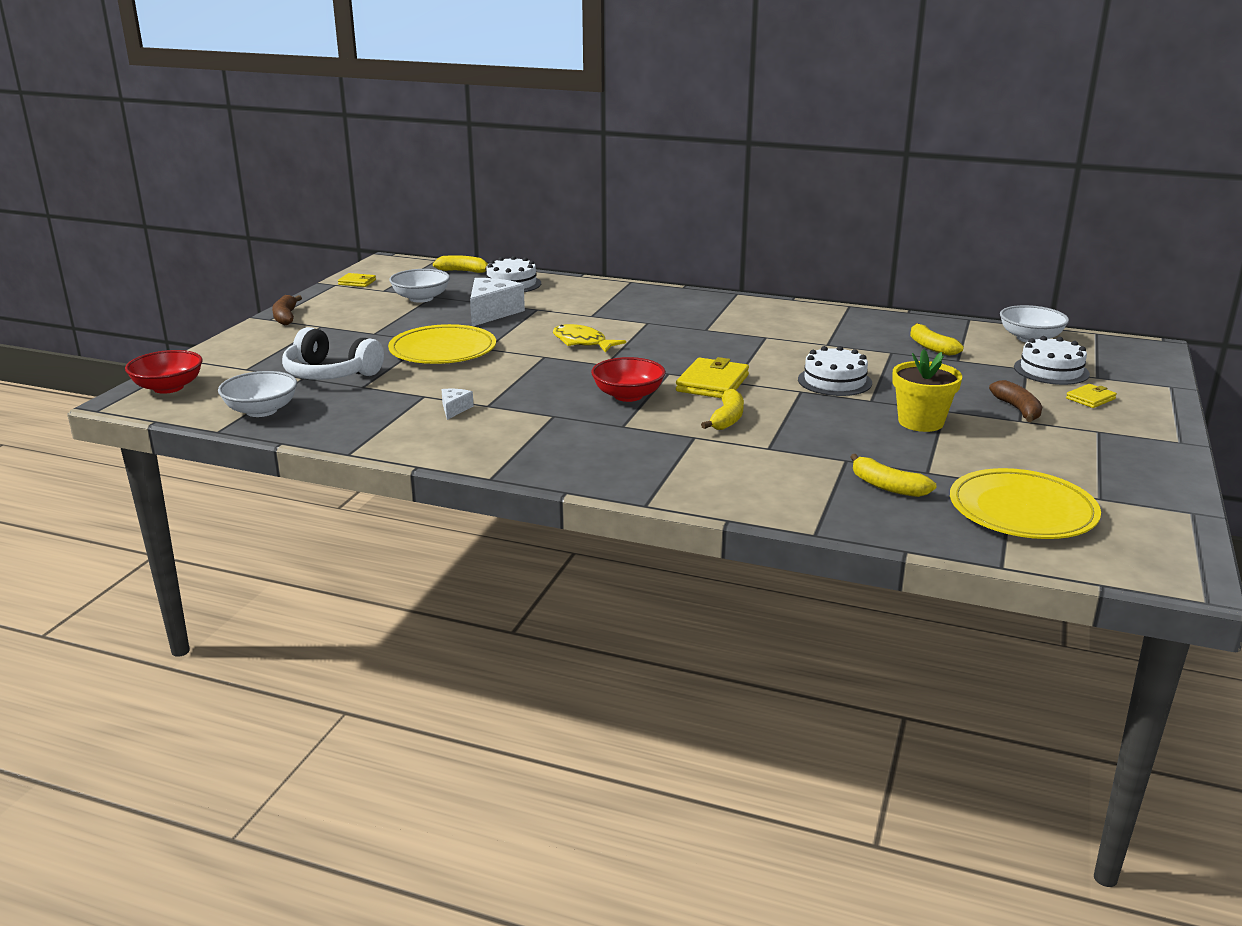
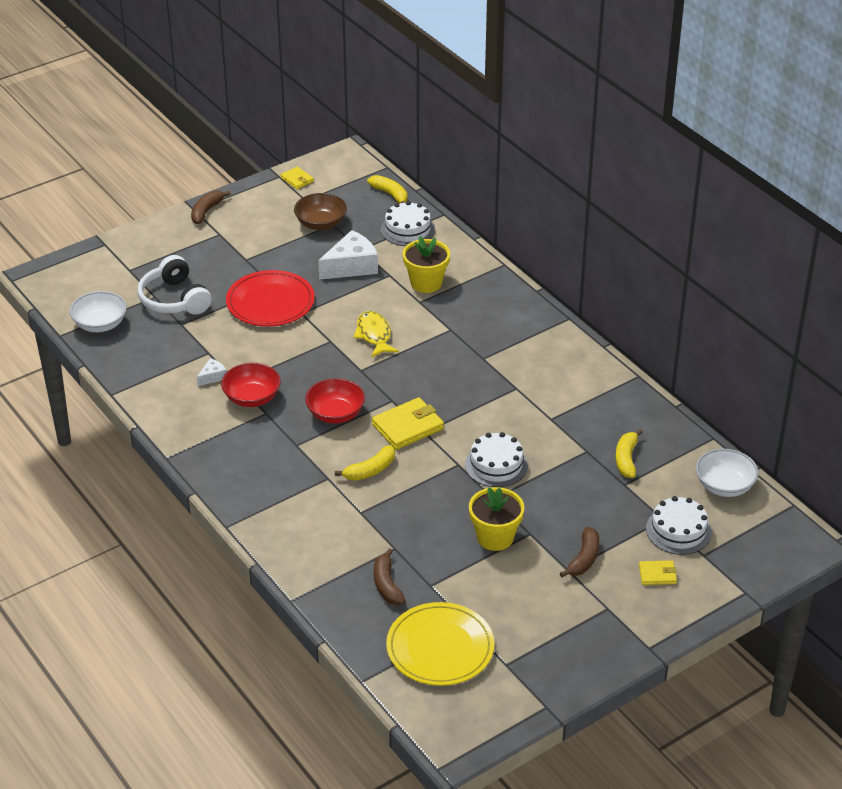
camera: 35 degrees right, 15 degrees up
(168, 387) = (68, 272): red bowl -> red bowl (252, 398)
(421, 298) = (321, 224): white bowl -> brown bowl
(443, 350) = (270, 302): yellow plate -> red plate
(579, 305) = (426, 283): none -> yellow flower pot
(887, 486) = (387, 584): yellow banana -> brown banana

